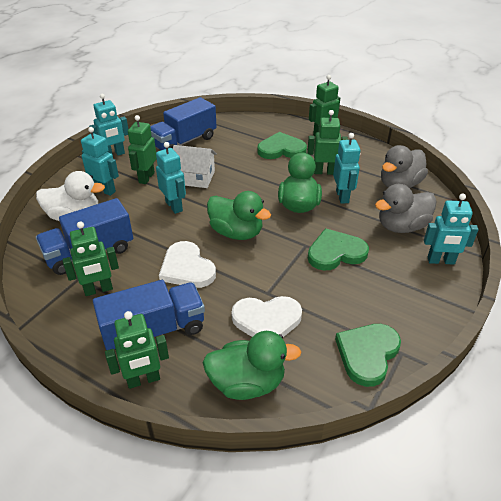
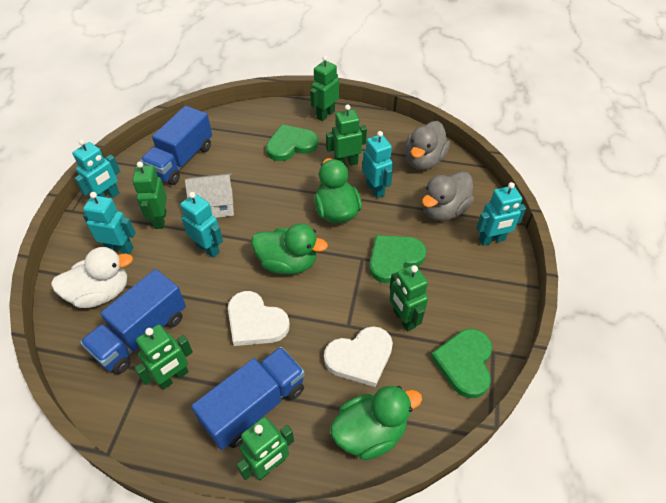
camera: 20 degrees left, 10 degrees up
(322, 302) = (403, 319): none -> green robot

